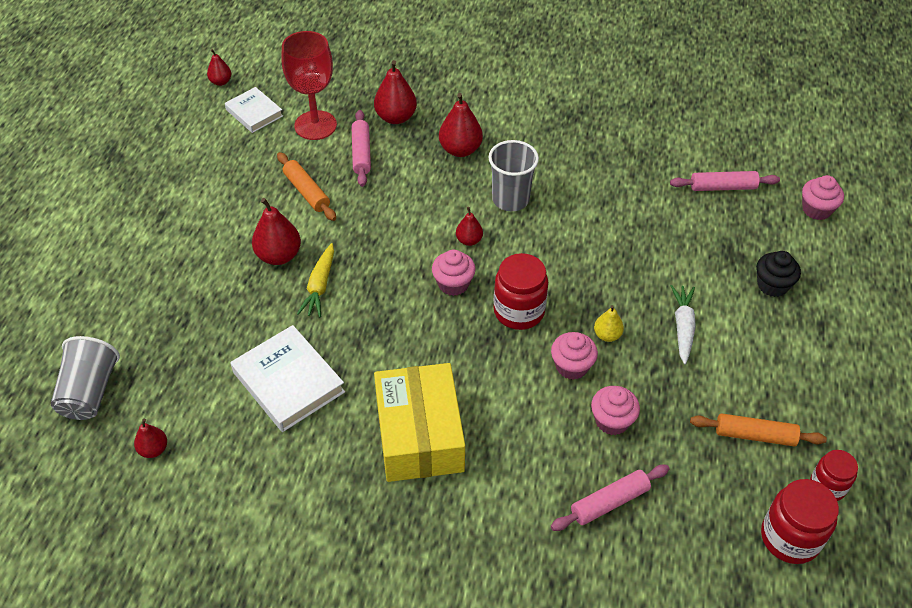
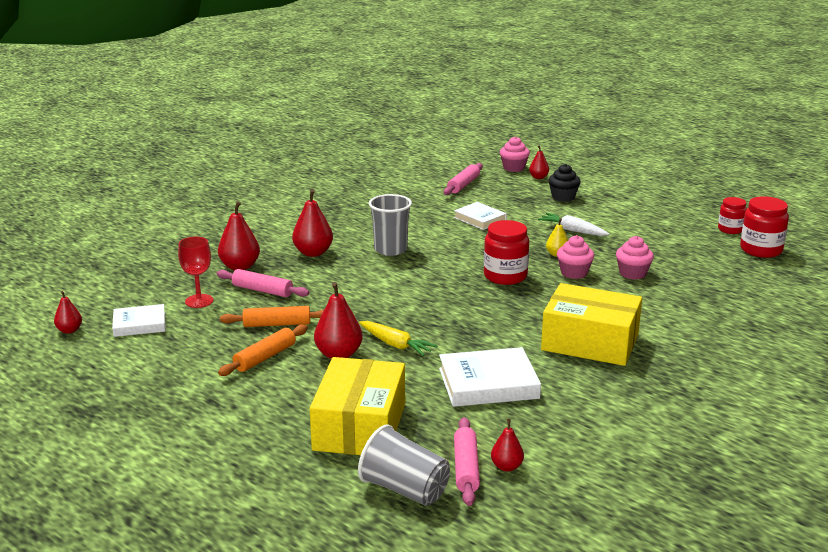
camera: 60 degrees left, 25 degrees down
(169, 322) = (359, 426): none -> yellow box
(315, 125) = (199, 301): red goblet -> red goblet, size x0.64
(453, 284) = (453, 292): pink cupcake -> none
(469, 240) = (415, 275): red pear -> red pear (538, 177)
(609, 502) = (699, 293): pink rolling pin -> pink rolling pin (466, 468)
(643, 236) = (480, 219): none -> white book
(755, 435) = (678, 236): orange rolling pin -> orange rolling pin (265, 357)

